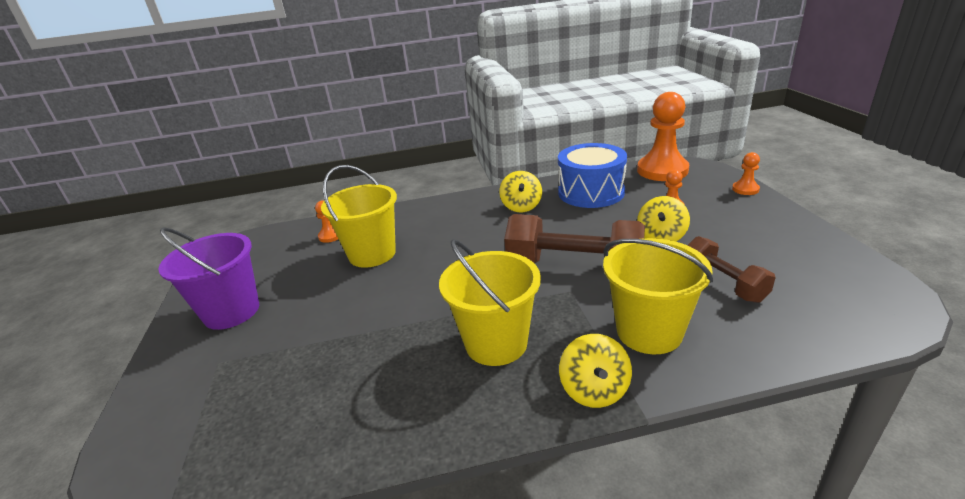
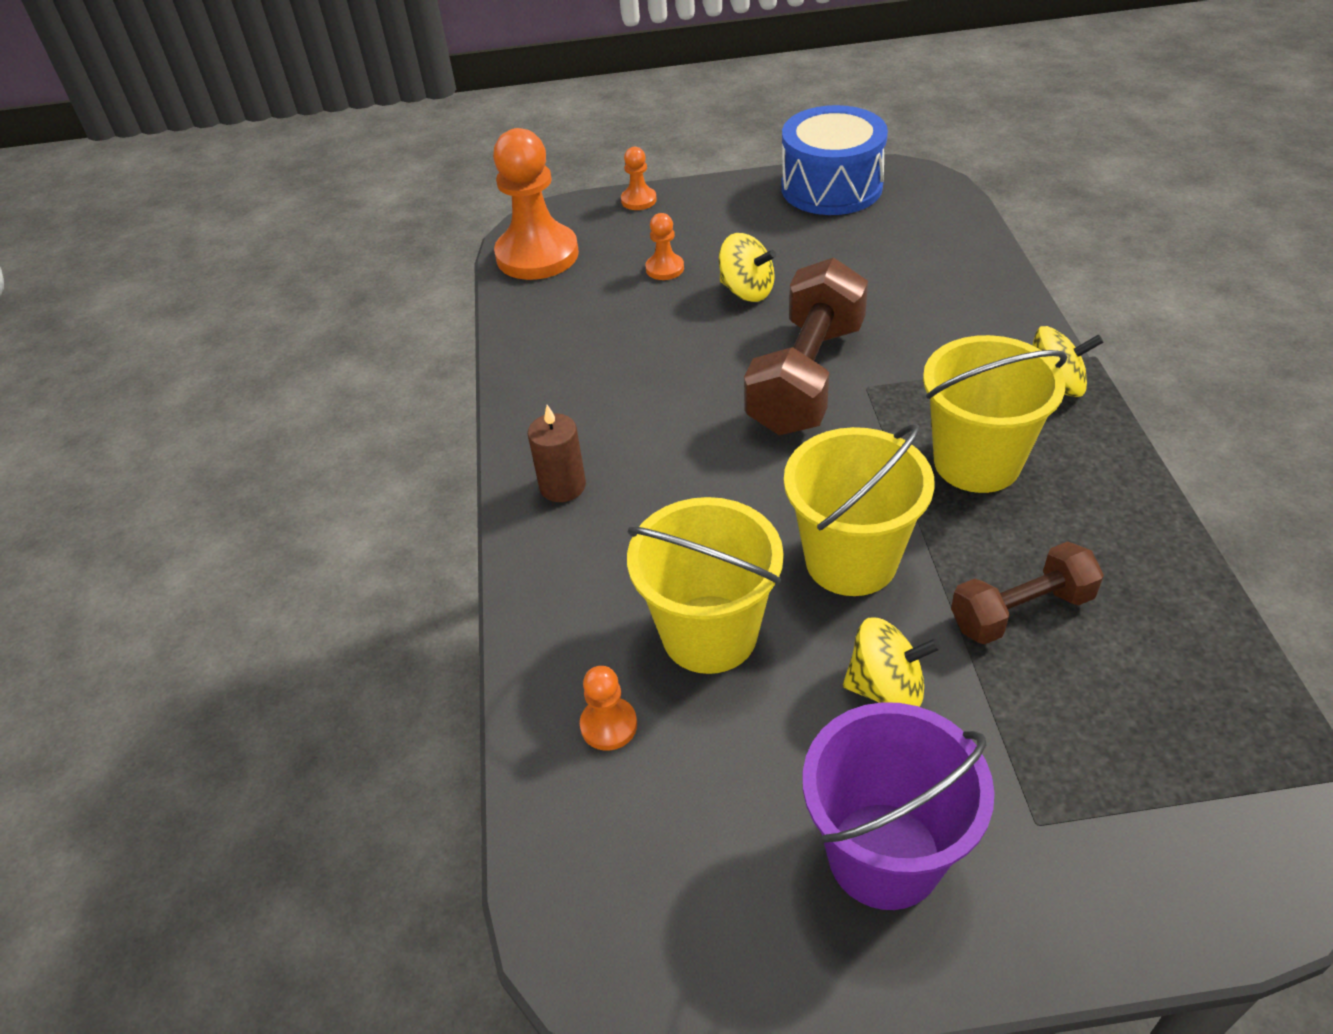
camera: 85 degrees left, 15 degrees up
(473, 205) = (562, 486): none -> brown candle
(521, 206) = (594, 421): yellow spinning top -> yellow spinning top (886, 688)
(591, 192) = (579, 336): blue drum -> blue drum (831, 187)
(649, 332) = (954, 333): yellow bucket -> yellow bucket (851, 560)
(723, 283) = (864, 265): brown dumbbell -> brown dumbbell (1021, 611)

